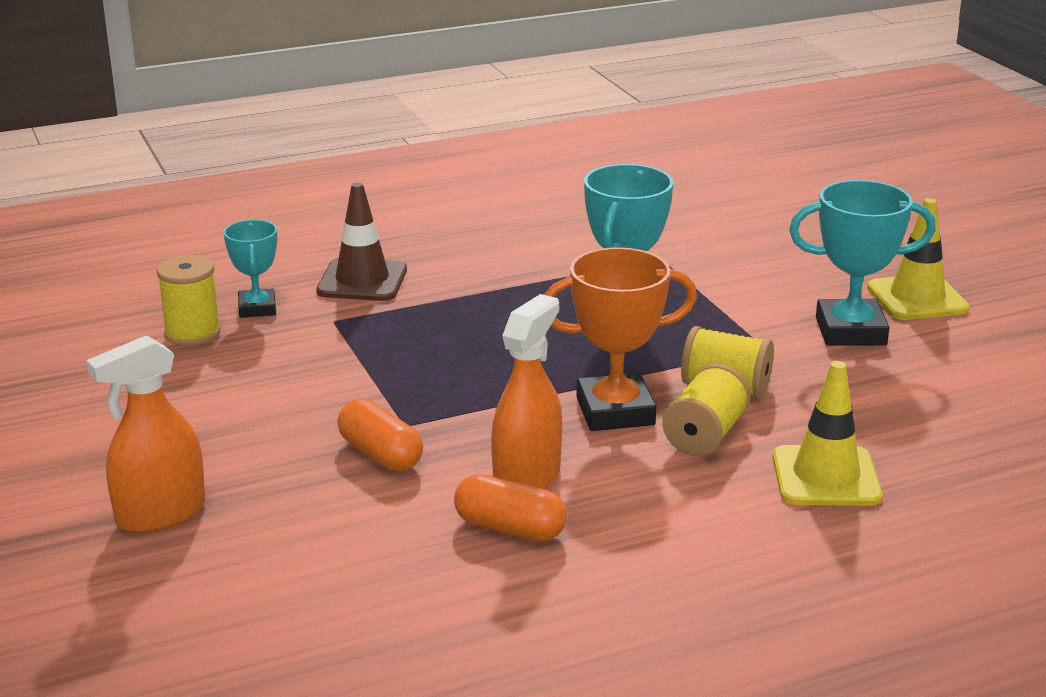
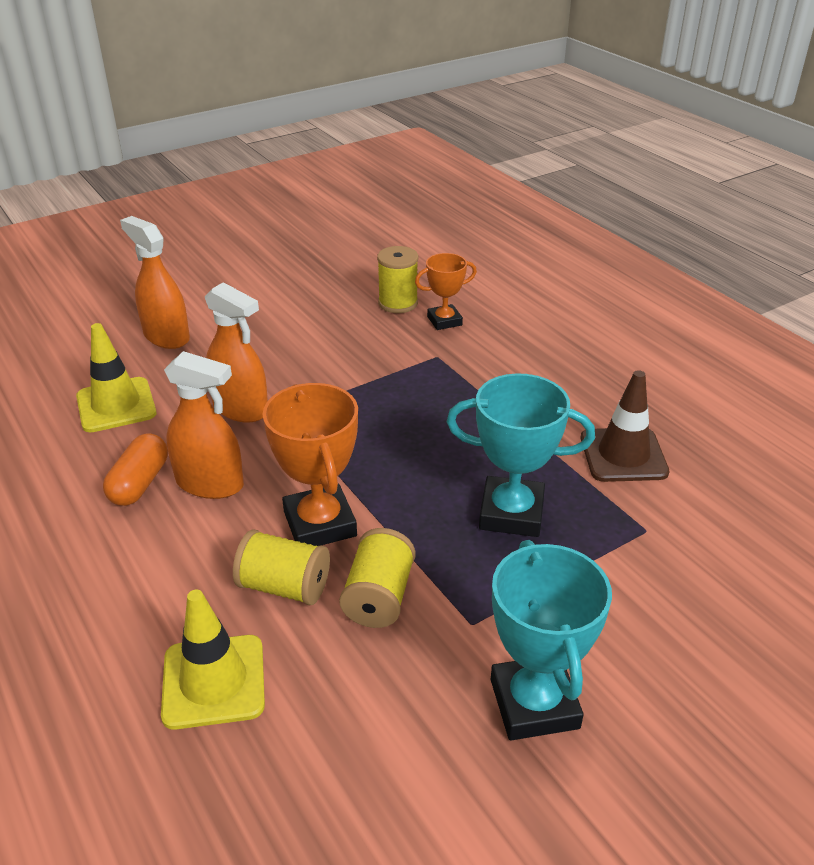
camera: 80 degrees right, 10 degrees up
(257, 308) = (444, 321): turquoise trophy -> orange trophy
(362, 281) = (509, 358): brown traffic cone -> brown traffic cone (623, 455)
(380, 454) = (240, 408): orange capsule -> orange spray bottle
(917, 298) = (653, 779): yellow traffic cone -> yellow traffic cone (116, 405)

